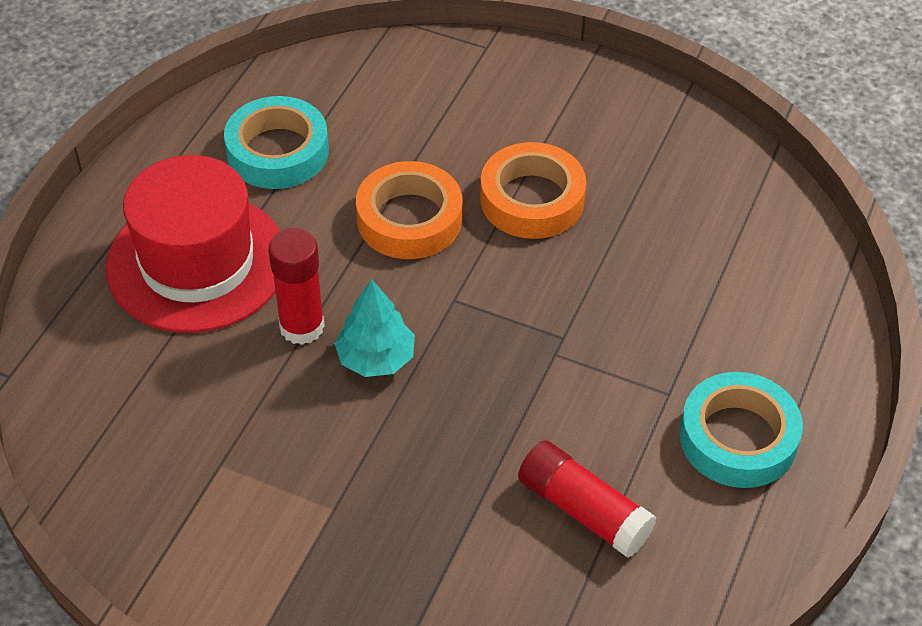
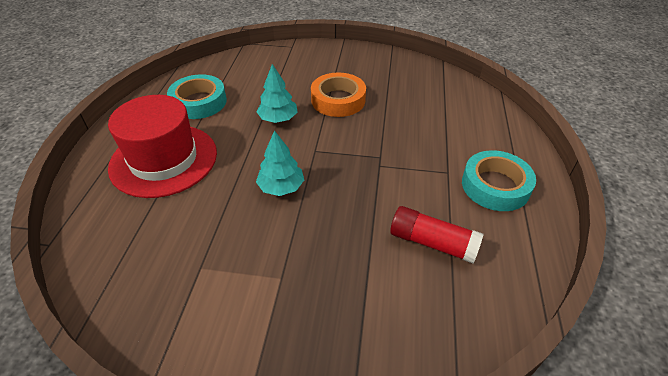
camera: 15 degrees left, 5 degrees down
(302, 327) = (233, 180): red glue stick -> none
(409, 219) = (278, 119): orange tape -> turquoise tree

